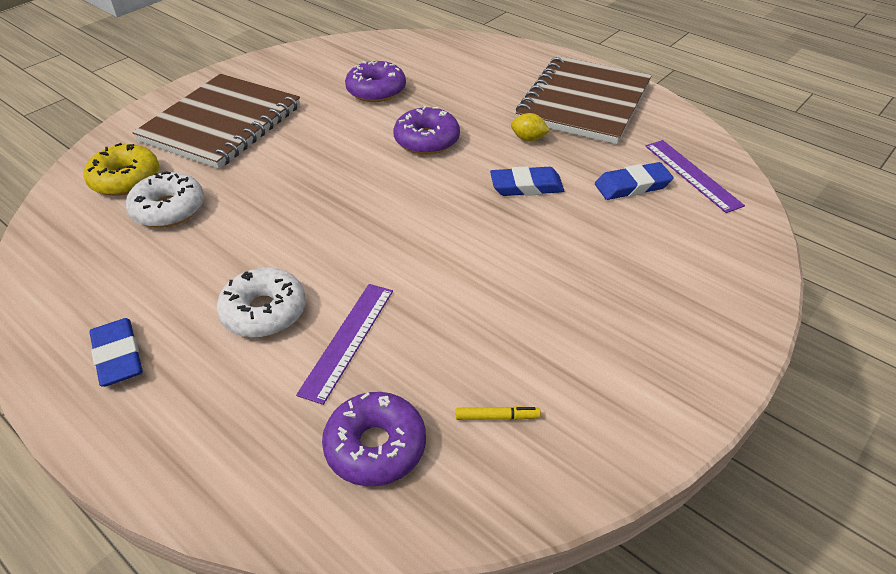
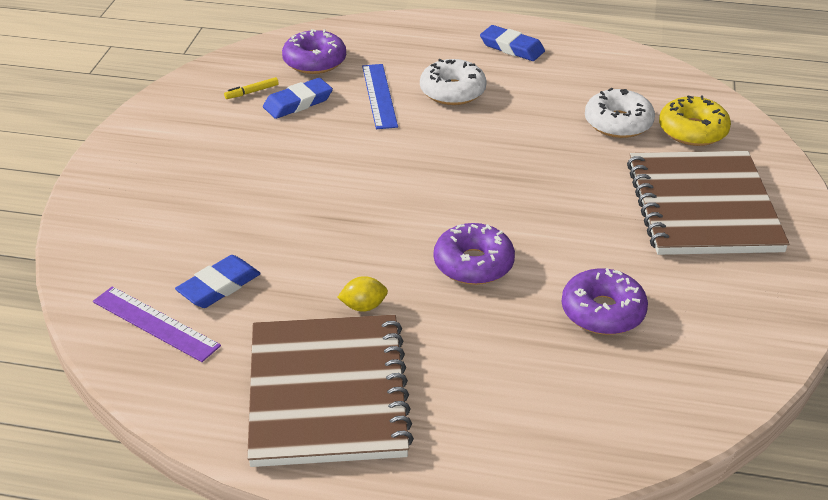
camera: 150 degrees right, 5 degrees down
(348, 340) = (379, 96): purple ruler -> blue ruler
(526, 186) = (329, 248): blue eraser -> blue eraser (298, 103)

